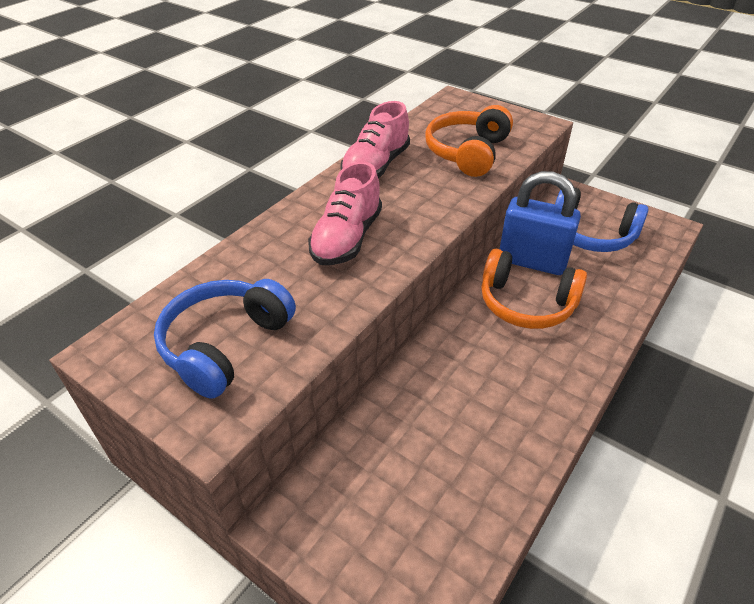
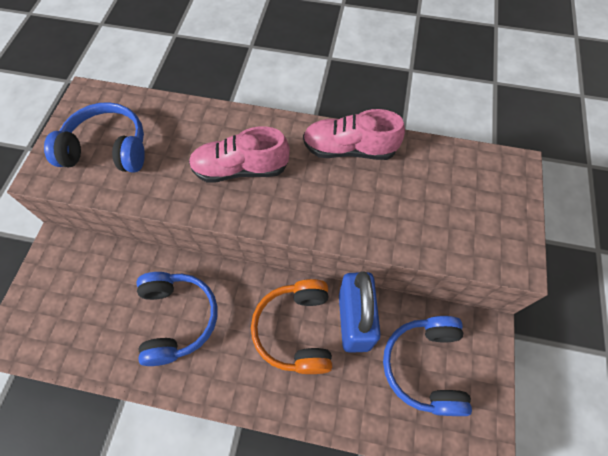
camera: 65 degrees right, 20 degrees up
(467, 152) = (415, 211): orange headphones -> none
(472, 399) = (178, 319): none -> blue headphones

